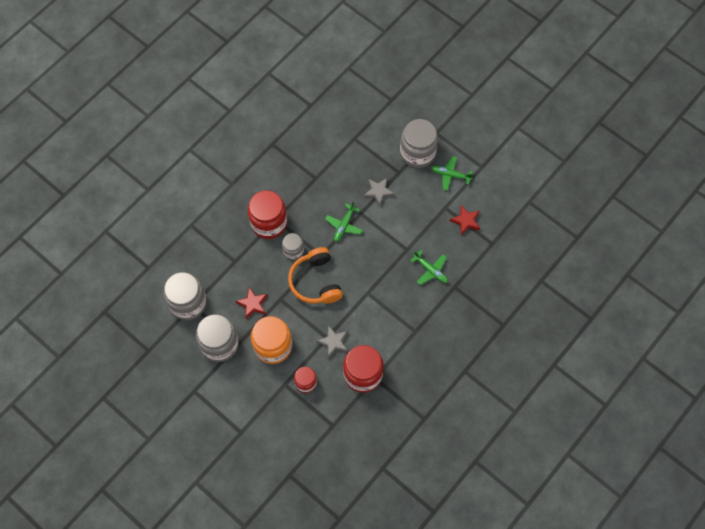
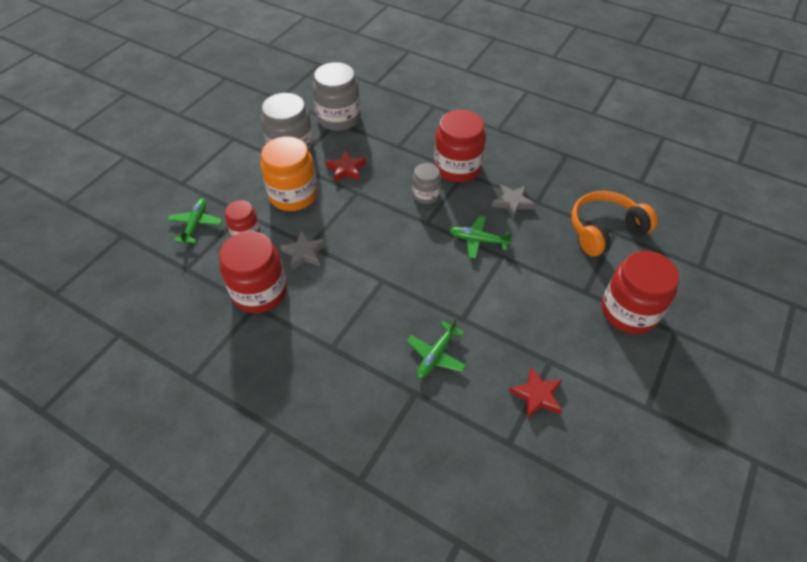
camera: 80 degrees right, 15 degrees down
(315, 281) = (388, 223): orange headphones -> orange headphones (604, 230)
(378, 192) = (543, 271): grey star -> grey star (512, 203)
(417, 153) = (629, 311): grey jar -> red jar
(450, 175) = (611, 362): green plane -> green plane (196, 224)

